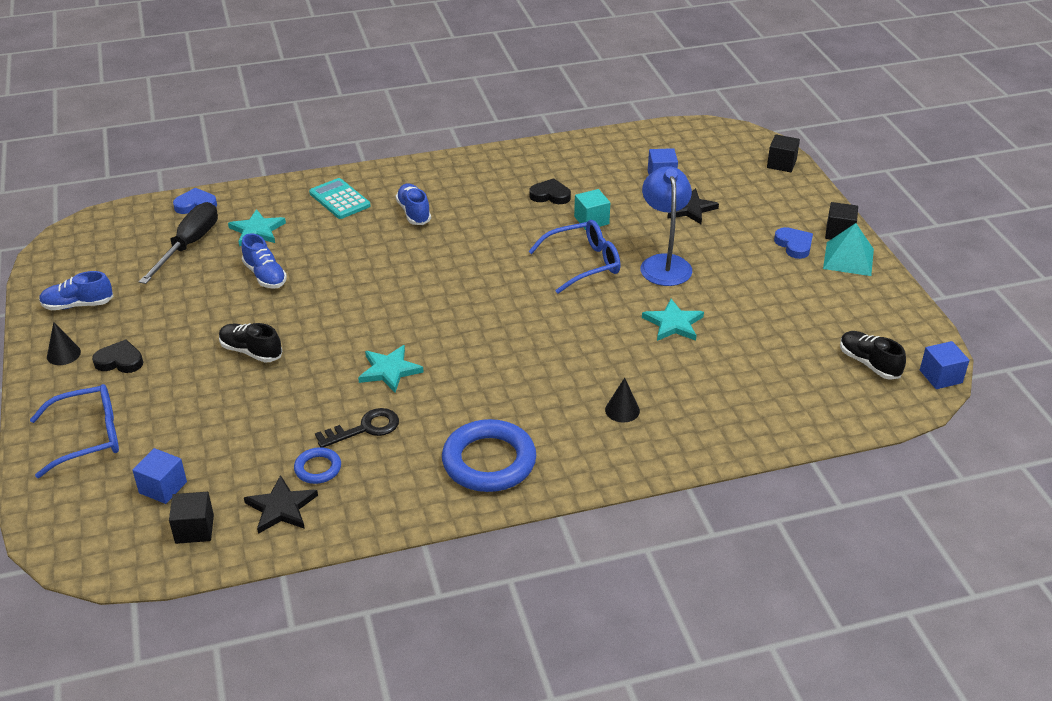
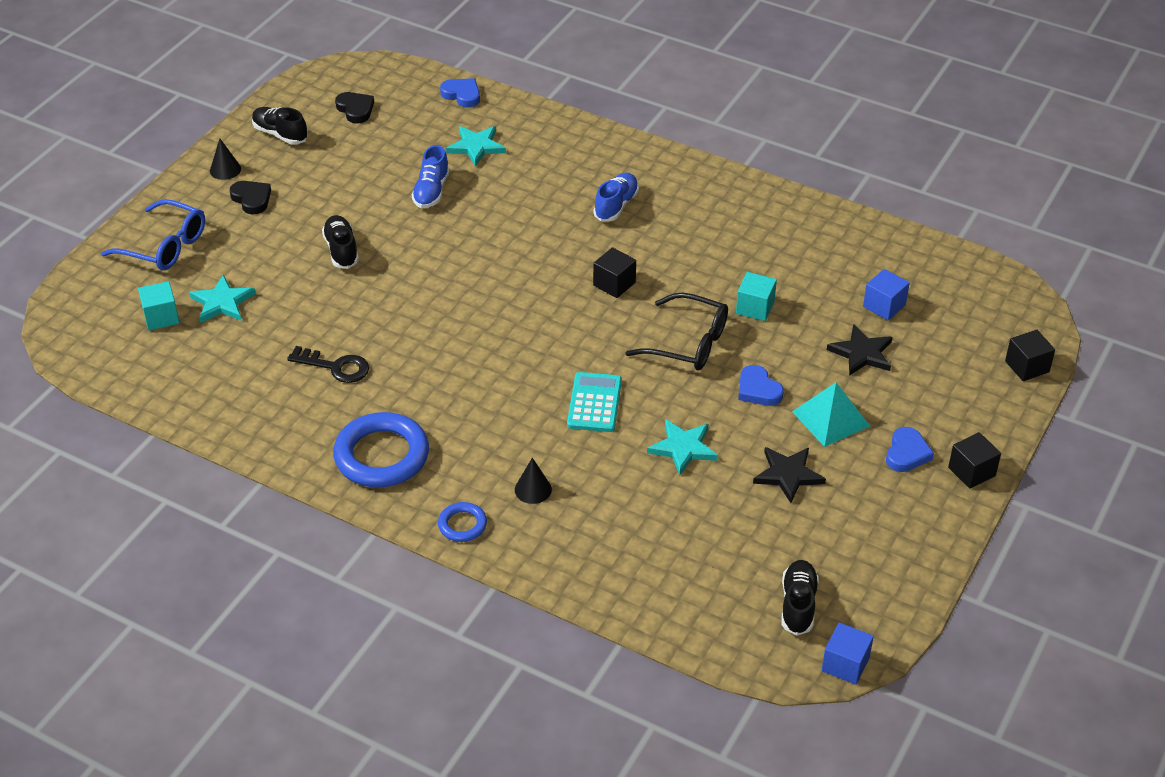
camera: 45 degrees right, 5 degrees up
(78, 305) = (280, 134): blue shoe -> black shoe
(163, 487) = (161, 317): blue cube -> turquoise cube
(189, 245) = (412, 129): black screwdriver -> none
(194, 529) = (142, 361): black cube -> black cube (614, 284)
(281, 508) = (209, 386): black star -> black star (788, 475)
(318, 468) = (267, 374): blue ring -> blue ring (462, 525)
(339, 199) = (574, 156): turquoise calculator -> turquoise calculator (594, 403)
(389, 370) = (412, 333): turquoise star -> turquoise star (222, 302)
(550, 195) = (754, 260): black heart -> black heart (355, 109)
(583, 263) = (688, 343): blue glasses -> black glasses
(664, 263) = (758, 390): blue lamp -> blue heart
(848, 258) = (939, 501): turquoise pyramid -> turquoise pyramid (831, 418)

